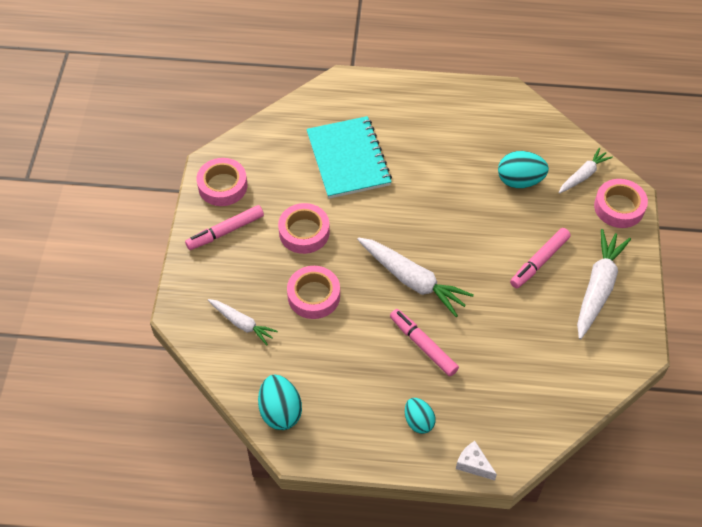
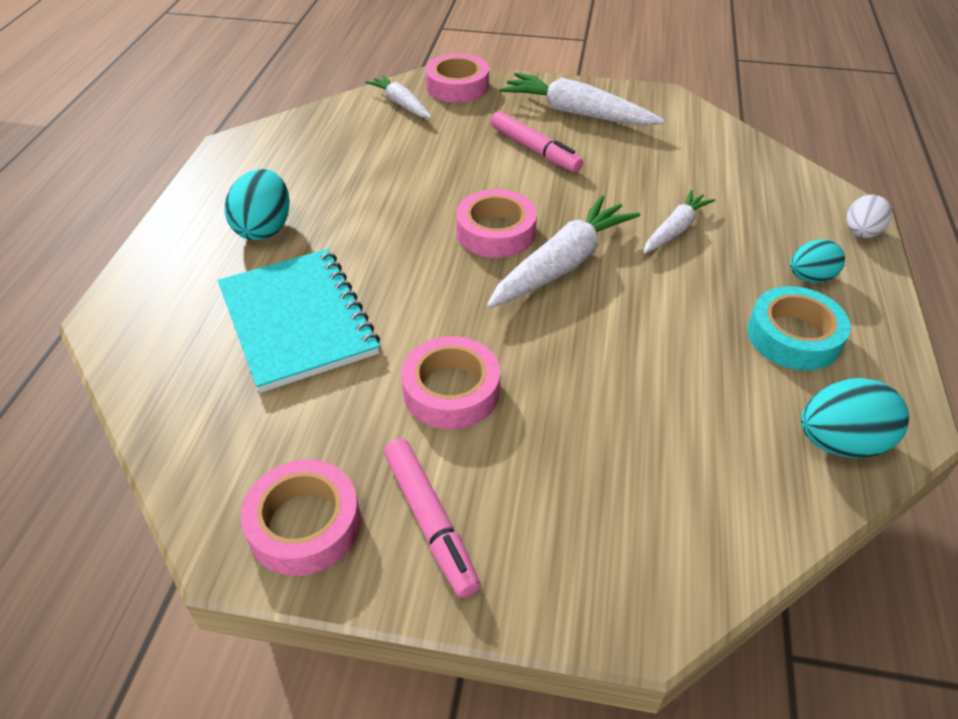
camera: 85 degrees left, 10 degrees down
(242, 324) = (660, 496): white carrot -> white carrot (675, 229)
(313, 296) = (593, 384): pink tape -> pink tape (496, 232)
(348, 159) = (298, 321): turquoise notebook -> turquoise notebook turned 75 degrees clockwise
(361, 402) = (793, 336): none -> turquoise tape
(423, 345) = (679, 263): pink marker -> none
(473, 464) = (861, 233): white cheese -> white egg
(519, 181) = (396, 151): turquoise egg -> turquoise egg (264, 228)

